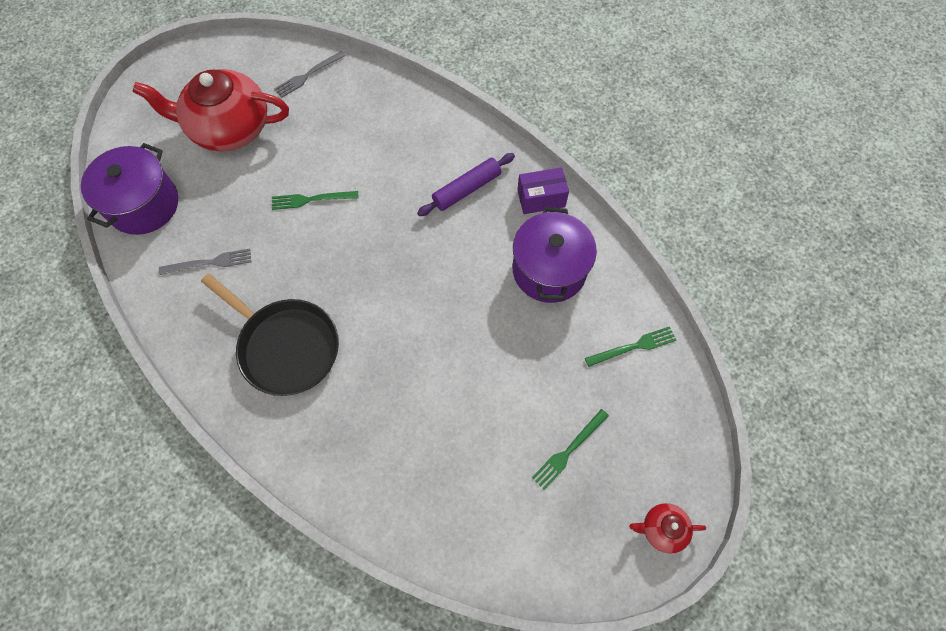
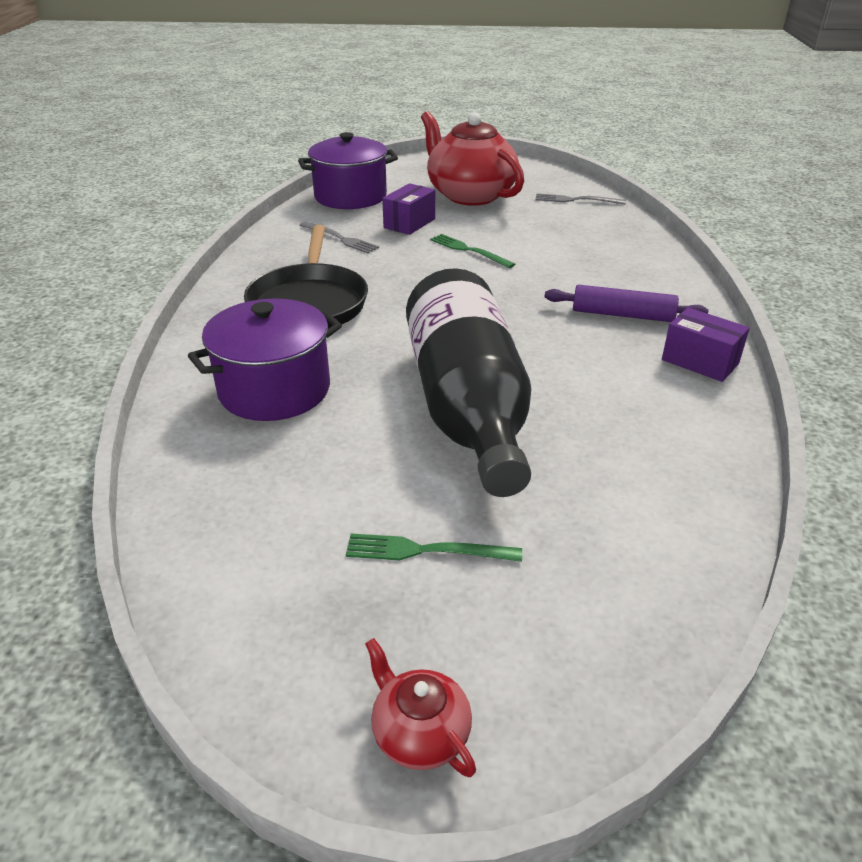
camera: 50 degrees right, 30 degrees down
(233, 202) = (409, 223): none -> purple box
(480, 345) = (467, 408): none -> black bottle
(549, 270) = (630, 410): purple pot -> purple pot (274, 390)
(633, 347) = (650, 534): green fork -> none

